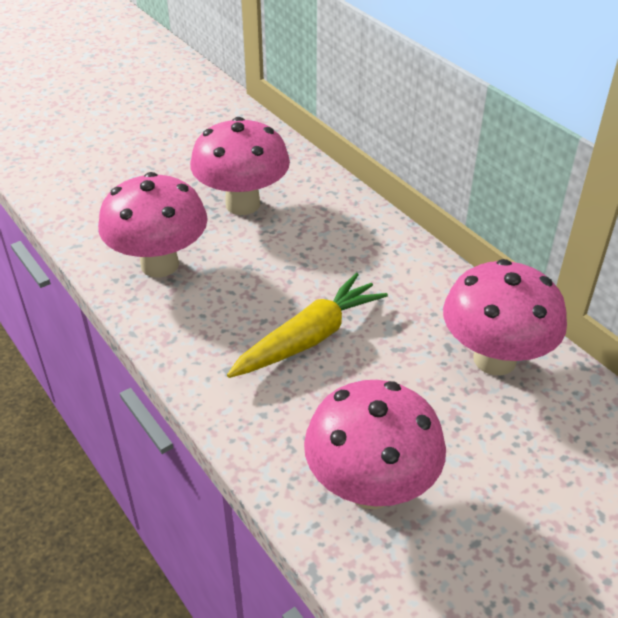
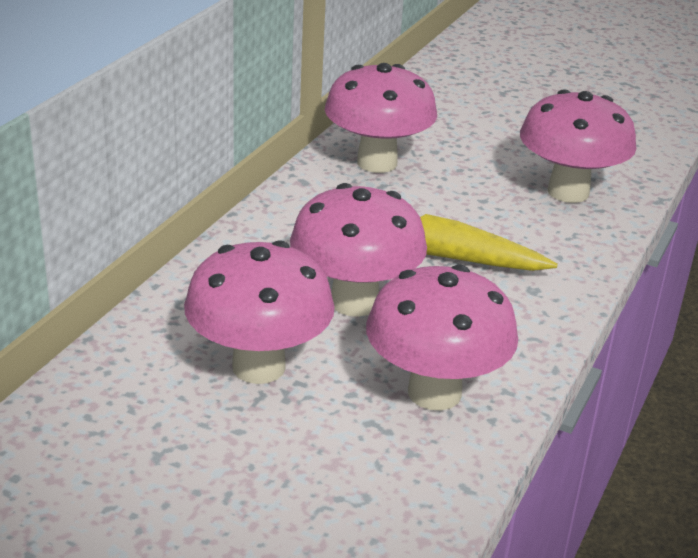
camera: 120 degrees left, 10 degrees down
(281, 265) = (354, 302): none -> pink mushroom

